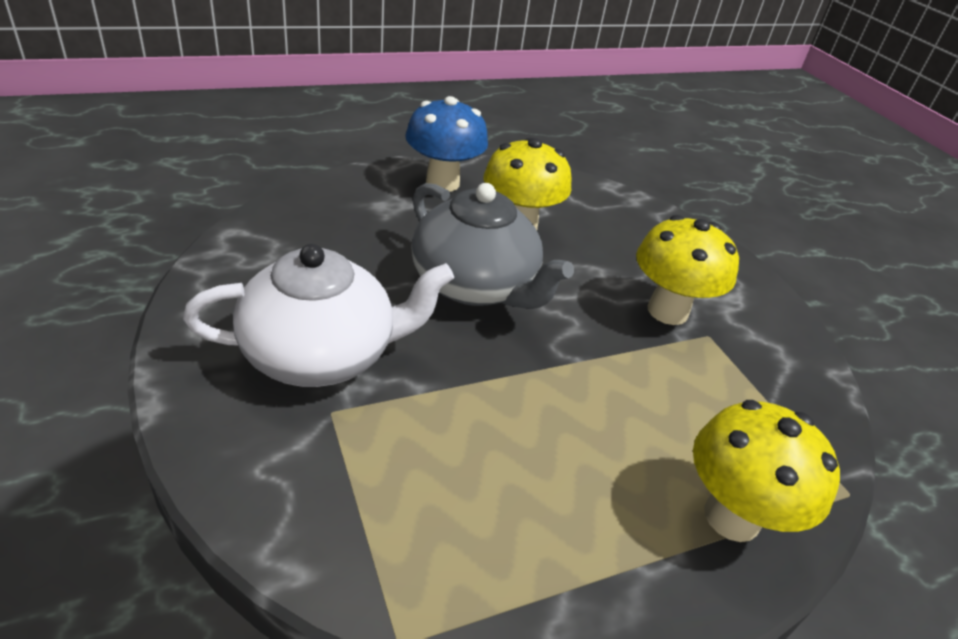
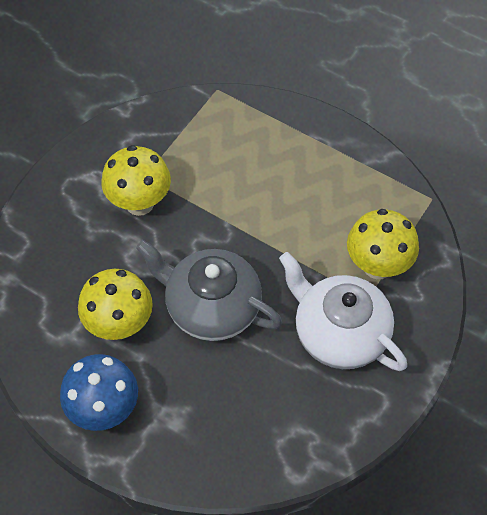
camera: 120 degrees left, 20 degrees up
(475, 285) = (211, 306): grey teapot -> grey teapot turned 75 degrees counterclockwise
(731, 516) = (273, 125): yellow mushroom -> yellow mushroom (377, 266)

